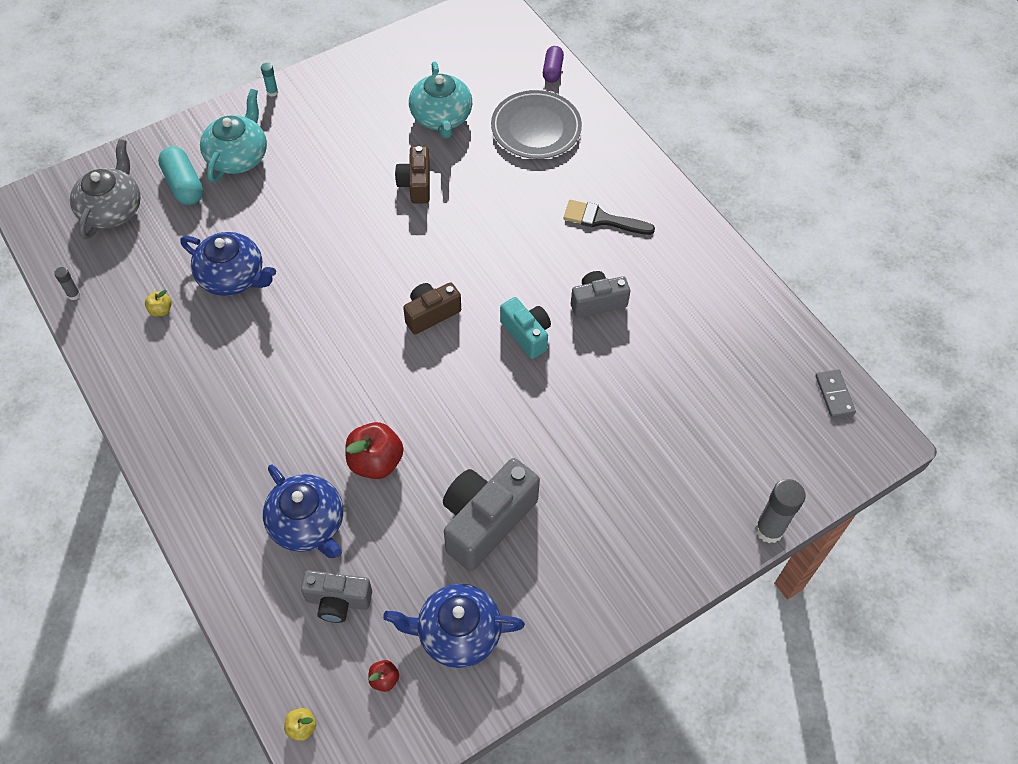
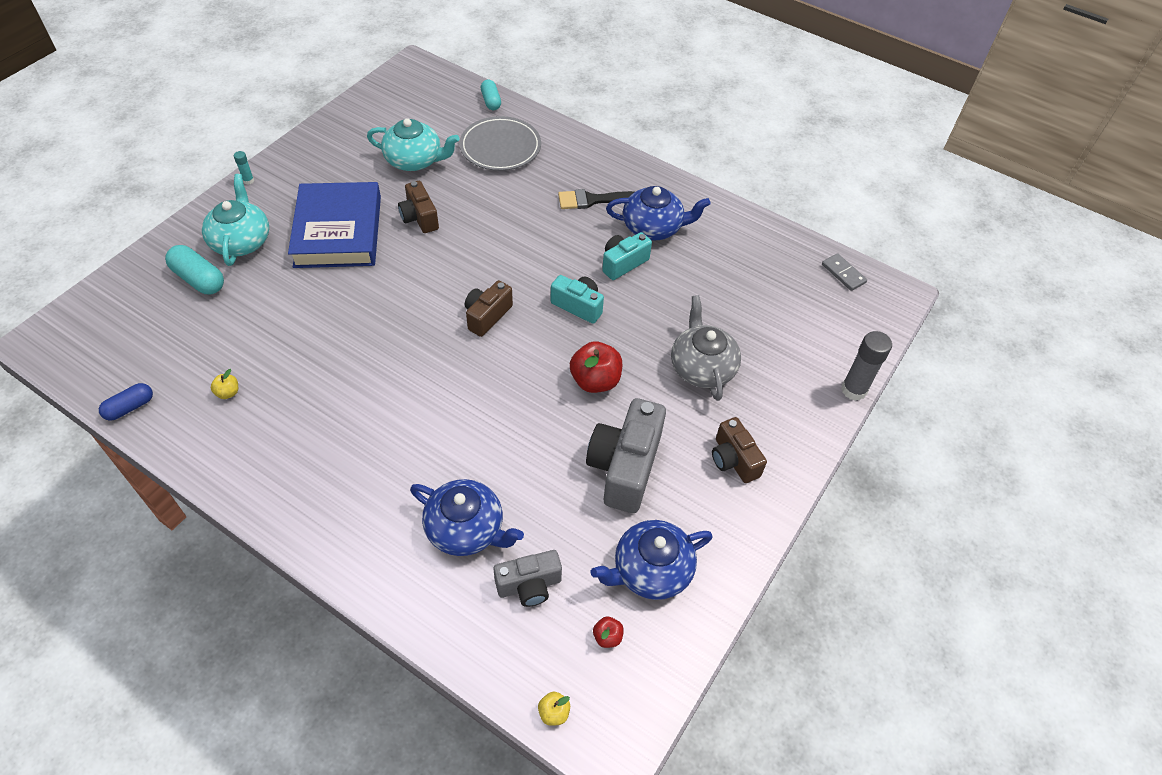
camera: 25 degrees left, 5 degrees down
(74, 295) = (130, 407): grey glue stick -> blue capsule
(112, 210) = (135, 321): grey teapot -> grey teapot (702, 367)
(233, 277) = (286, 342): blue teapot -> blue teapot (653, 227)
(331, 174) = (338, 231): none -> blue book
(375, 462) = (501, 453): red apple -> red apple (595, 381)
(441, 117) = (414, 160): turquoise teapot -> turquoise teapot turned 45 degrees counterclockwise
(552, 70) = (491, 101): purple capsule -> turquoise capsule
(597, 302) = (623, 263): grey camera -> turquoise camera
(598, 555) = (733, 460): none -> brown camera

